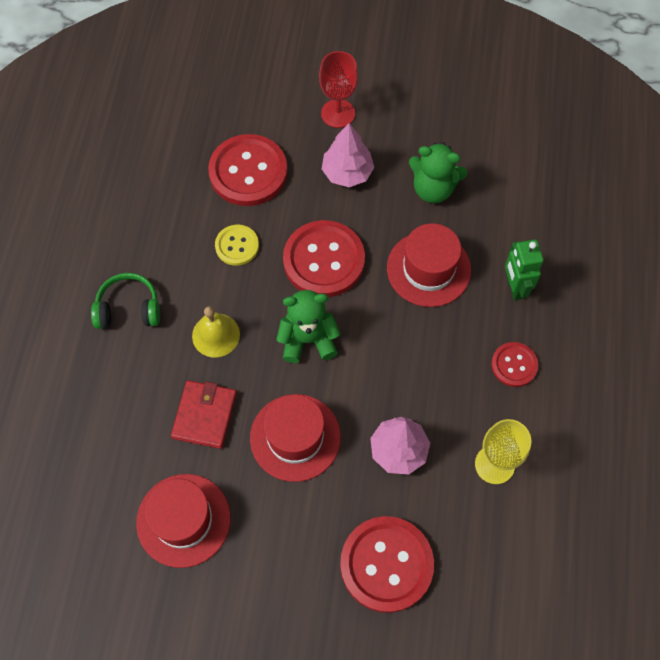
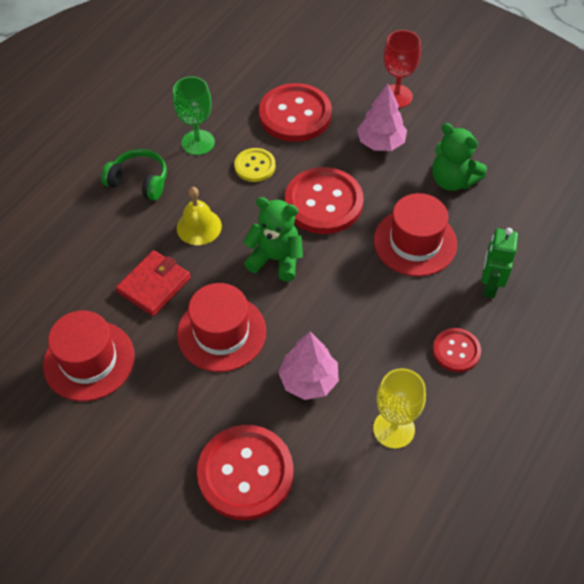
camera: 25 degrees right, 10 degrees down
(166, 241) = (198, 142): none -> green goblet

